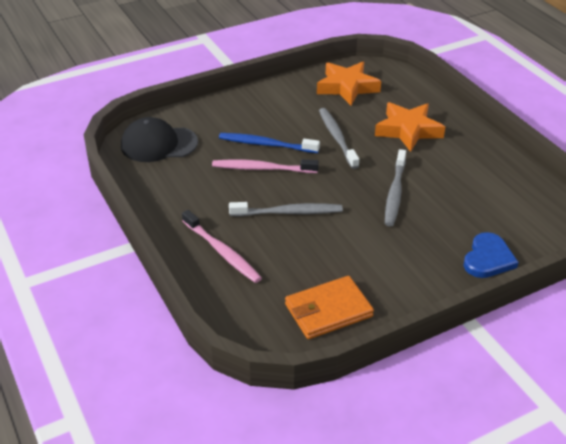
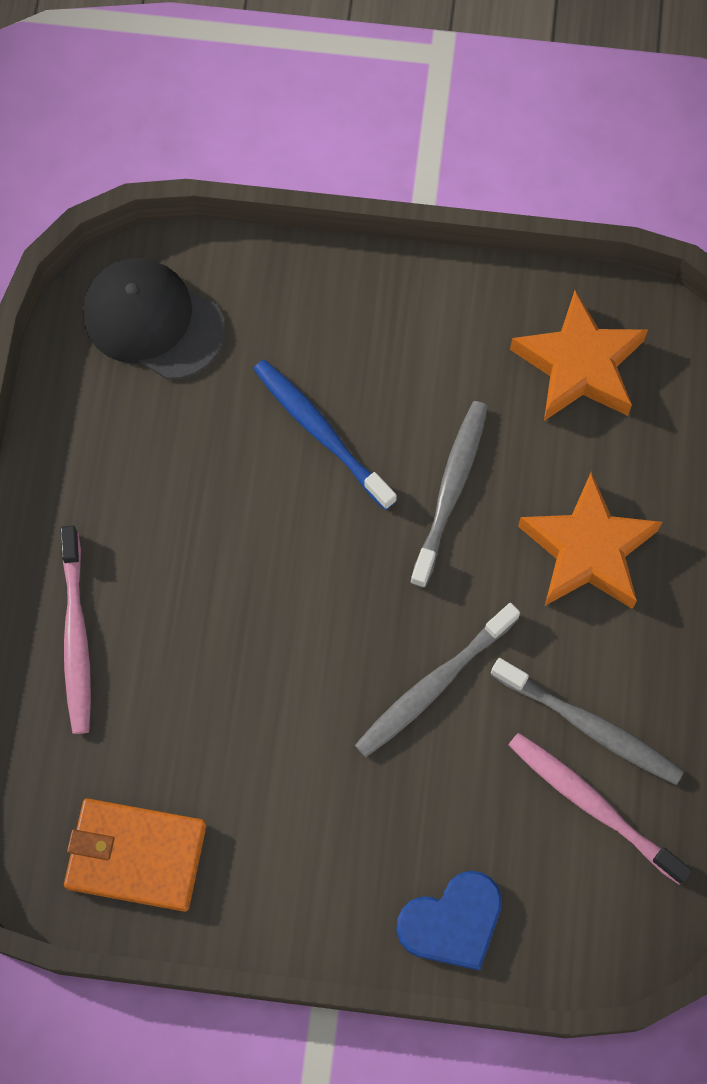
camera: 35 degrees right, 30 degrees up
(262, 168) = (270, 488): pink toothbrush -> pink toothbrush (592, 804)
(289, 212) = (234, 618): grey toothbrush -> grey toothbrush (590, 727)

